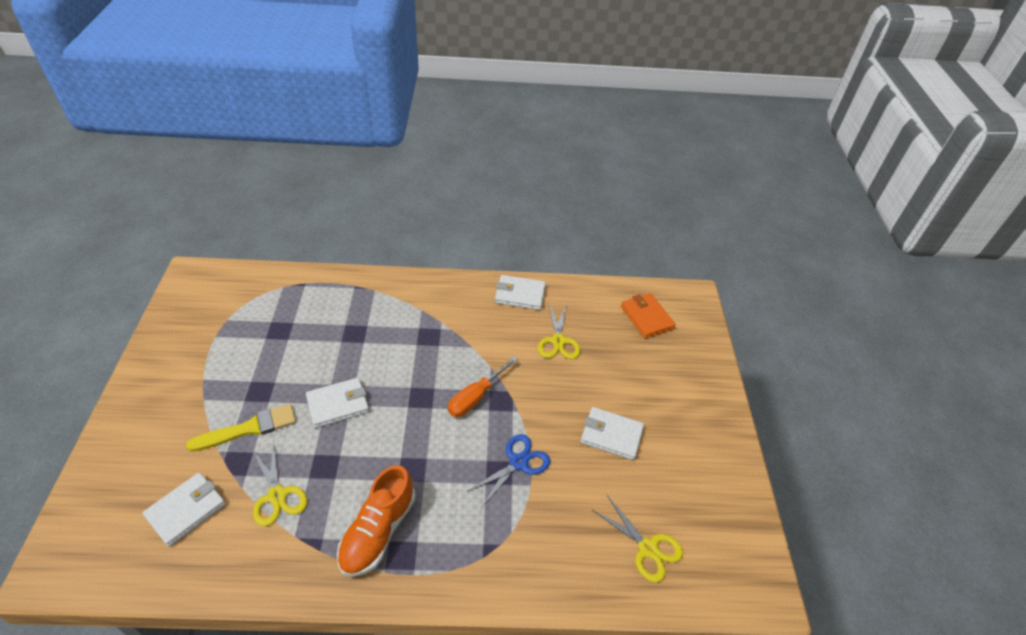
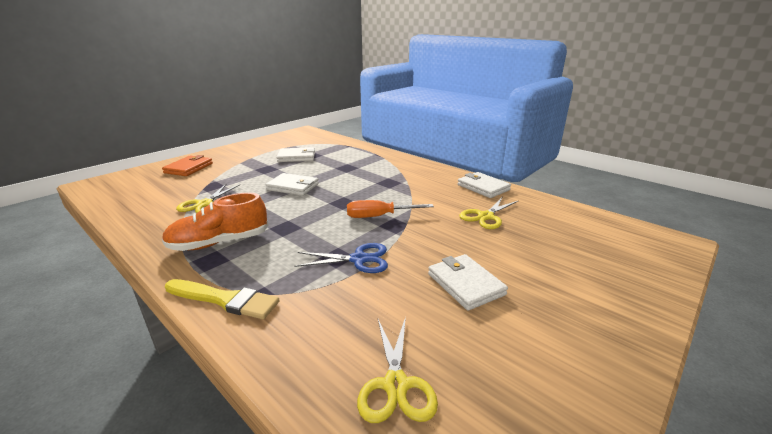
camera: 45 degrees right, 20 degrees down
(186, 510) = (164, 191): white wallet -> white wallet (296, 157)
(248, 428) = (238, 178): yellow brush -> yellow brush (225, 300)
(647, 317) = (597, 235): orange wallet -> orange wallet (189, 168)

